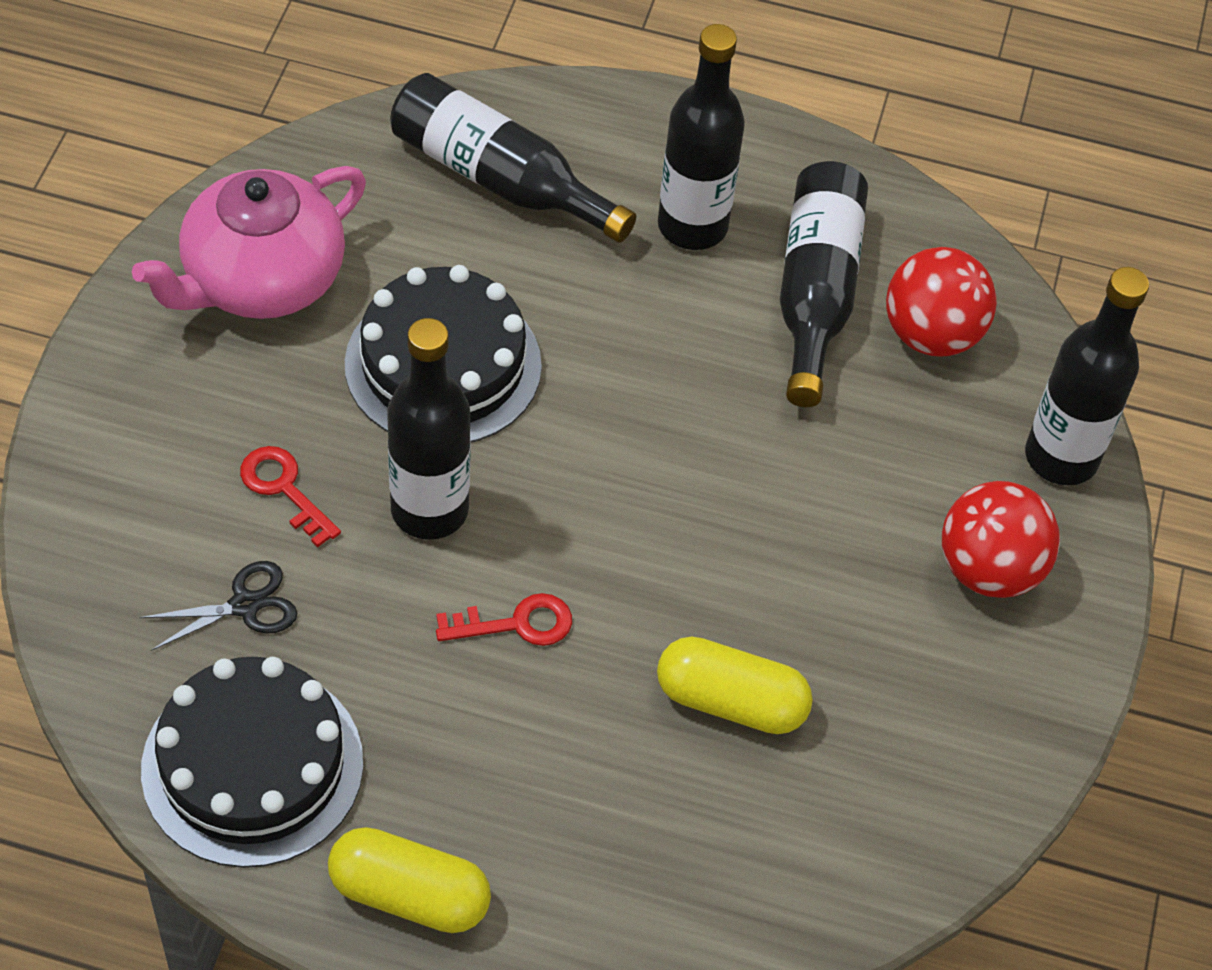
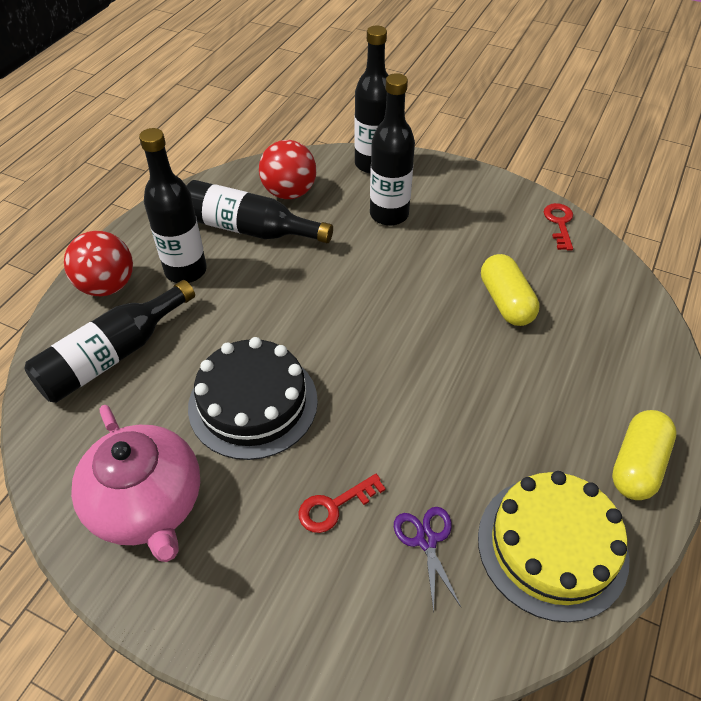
camera: 75 degrees left, 5 degrees down
(244, 605) = (426, 540): black scissors -> purple scissors
(252, 765) = (552, 546): black cake -> yellow cake
(429, 510) = (364, 423): black bottle -> black bottle (389, 214)
(516, 624) = (451, 389): red key -> red key (559, 223)
(731, 701) = (506, 302): yellow capsule -> yellow capsule turned 45 degrees counterclockwise
(989, 569) = (433, 197): red ball -> red ball (107, 286)

